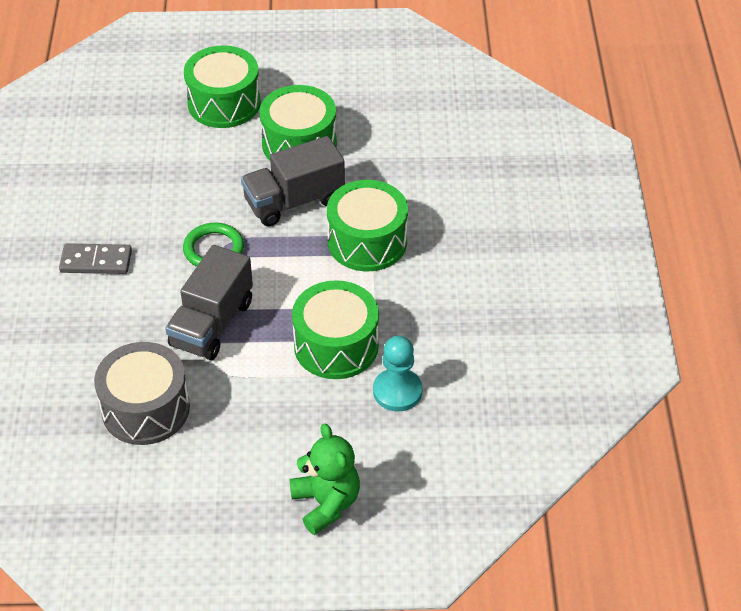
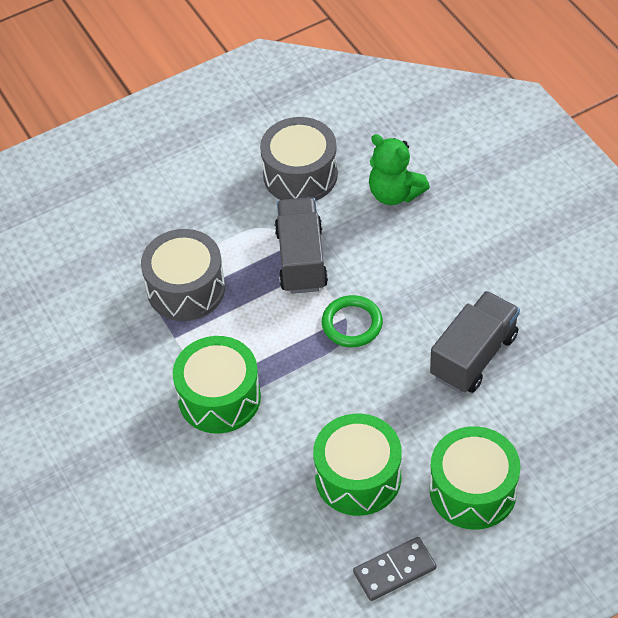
camera: 155 degrees right, 5 degrees up
(96, 261) = (443, 266): grey domino -> grey domino (394, 571)
(294, 201) = (316, 407): grey truck -> grey truck (473, 356)
(326, 503) = (120, 173): green teddy bear -> green teddy bear (394, 193)
(336, 345) = (186, 289): green drum -> grey drum
(397, 391) = (113, 275): turquoise pawn -> none

